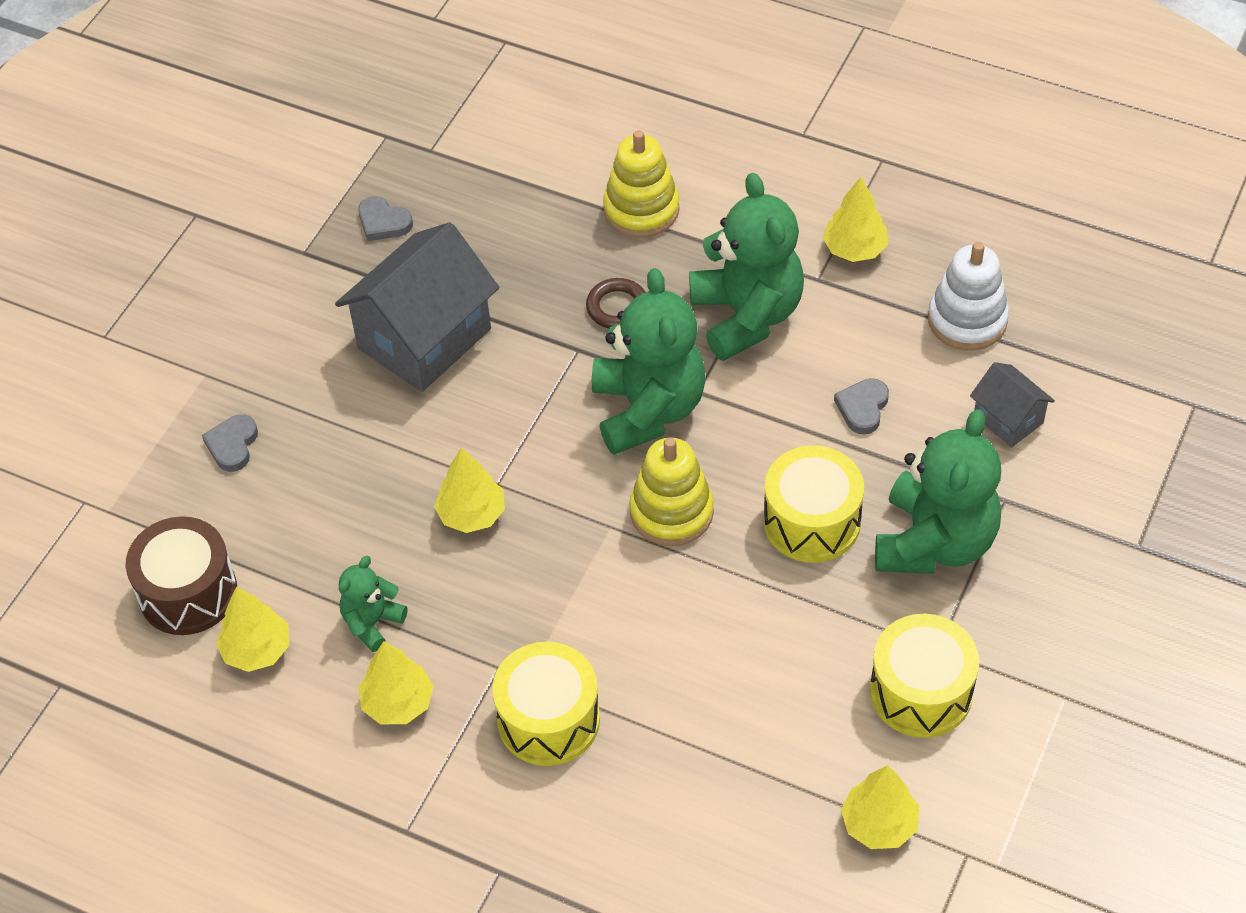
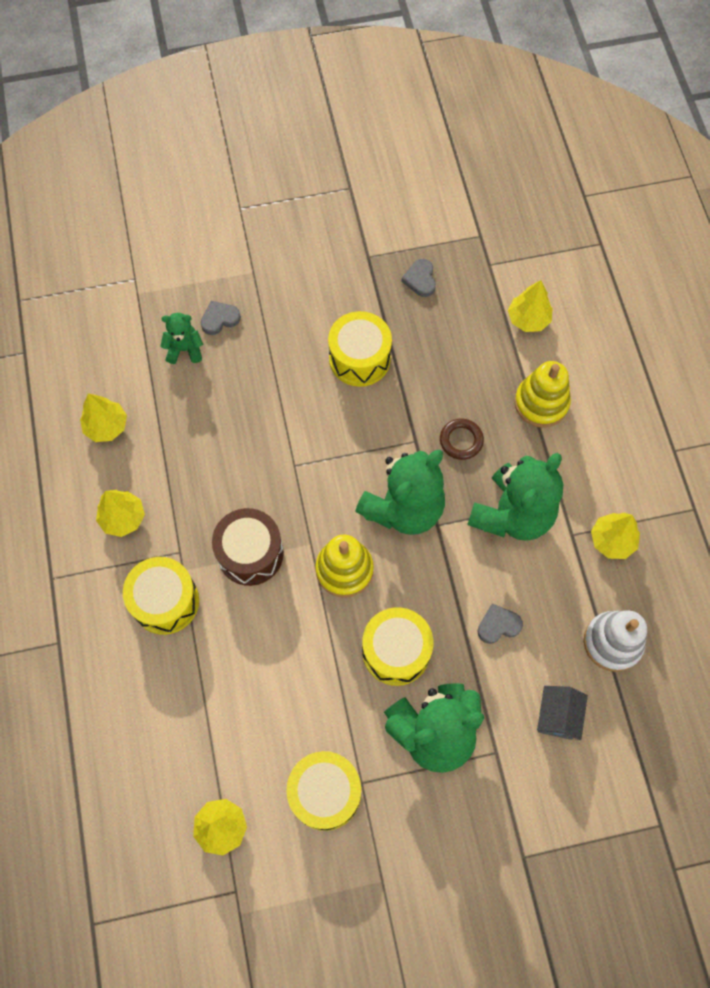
camera: 50 degrees right, 15 degrees up
(188, 592) = (117, 368): brown drum -> brown drum (250, 553)
(372, 623) = (162, 469): green teddy bear -> green teddy bear (184, 349)
(424, 339) = (359, 358): grey house -> yellow drum
(471, 514) = (265, 467): yellow tree -> yellow tree (528, 319)

